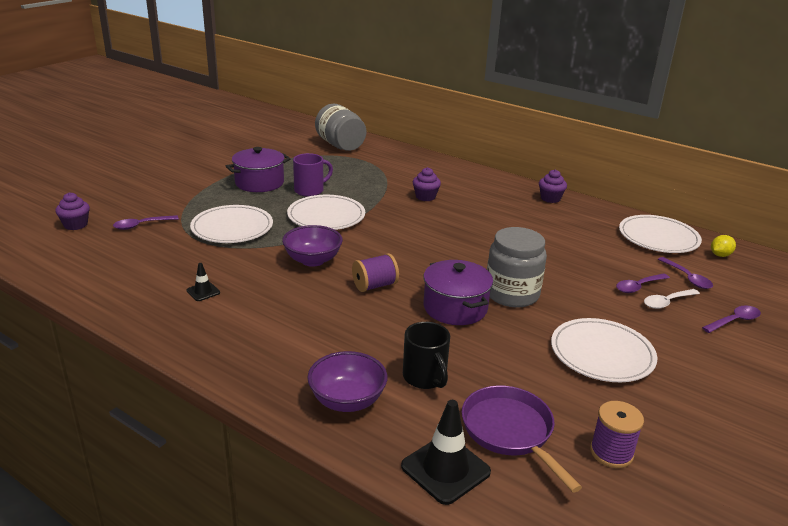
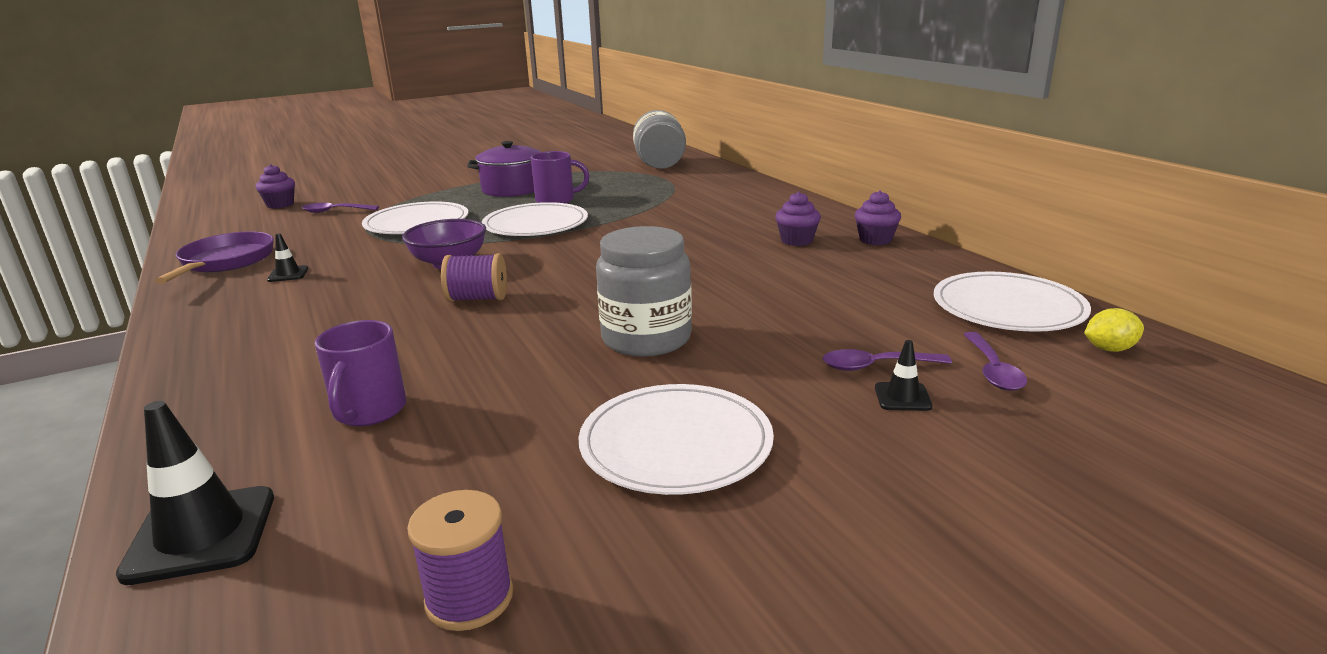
camera: 30 degrees right, 5 degrees down
(347, 400) = (236, 413): purple bowl -> none
(425, 197) = (690, 220): purple cupcake -> purple cupcake (796, 240)
(425, 378) = (369, 411): black mug -> purple mug
(455, 308) = (540, 340): purple pot -> none
(510, 431) = (365, 513): purple pan -> purple pan (225, 262)
(667, 302) = (902, 397): white spoon -> black traffic cone
(734, 321) = (1013, 453): purple spoon -> none

